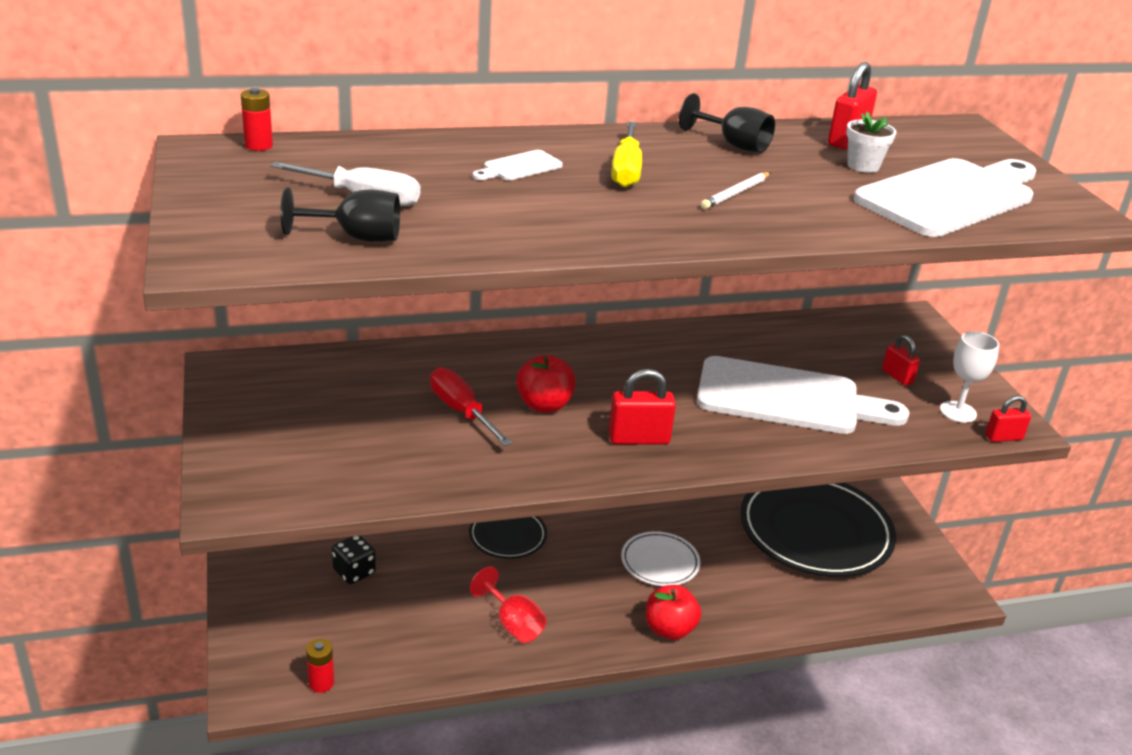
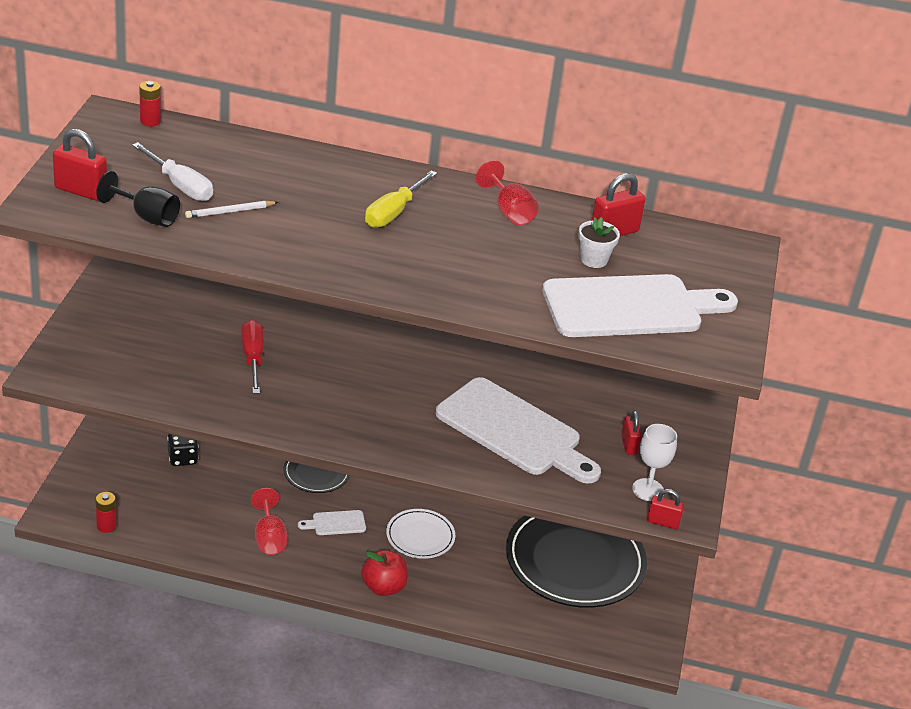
camera: 25 degrees right, 5 degrees up
(519, 167) = (316, 188): white cutting board -> white cutting board (336, 523)
(544, 405) = (317, 373): red apple -> none
(639, 439) = (363, 422): red padlock -> red padlock (81, 191)
(733, 145) = (509, 211): black goblet -> red goblet
(735, 193) = (454, 255): white pencil -> white pencil (229, 211)

